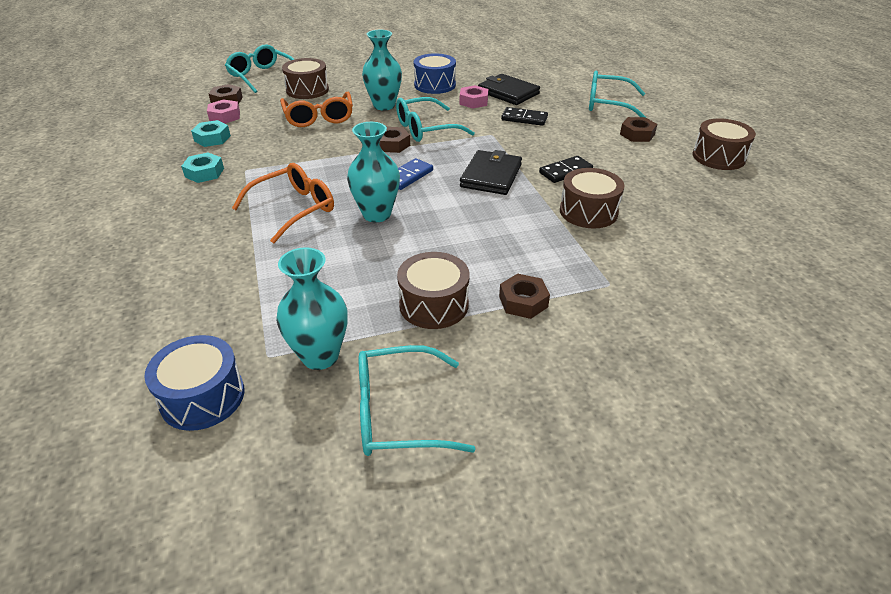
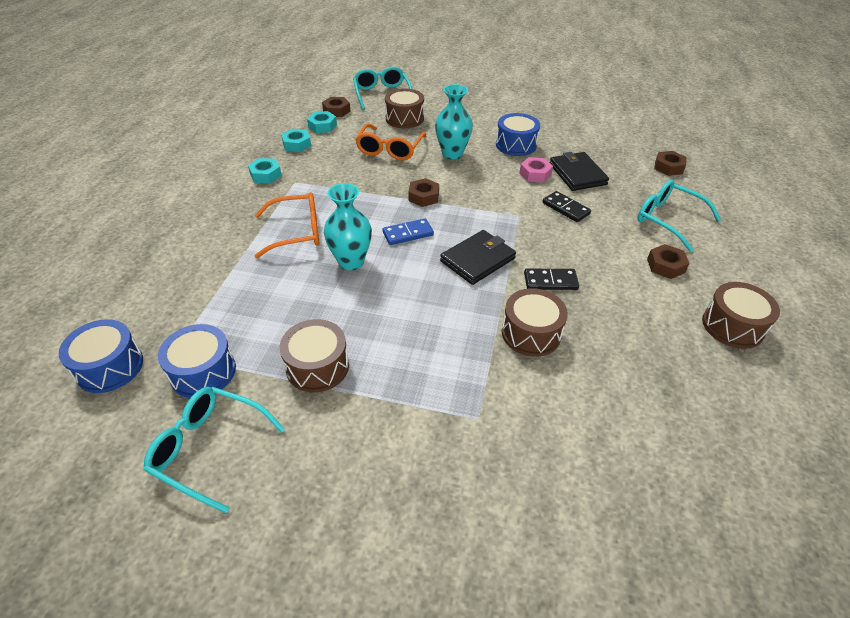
camera: 30 degrees right, 5 degrees up
(225, 116) = (322, 126): pink nut -> turquoise nut
(320, 356) = (203, 372): turquoise vase -> blue drum
(425, 129) = (465, 190): turquoise glasses -> none
(523, 301) = (387, 398): brown nut -> brown nut (668, 167)

